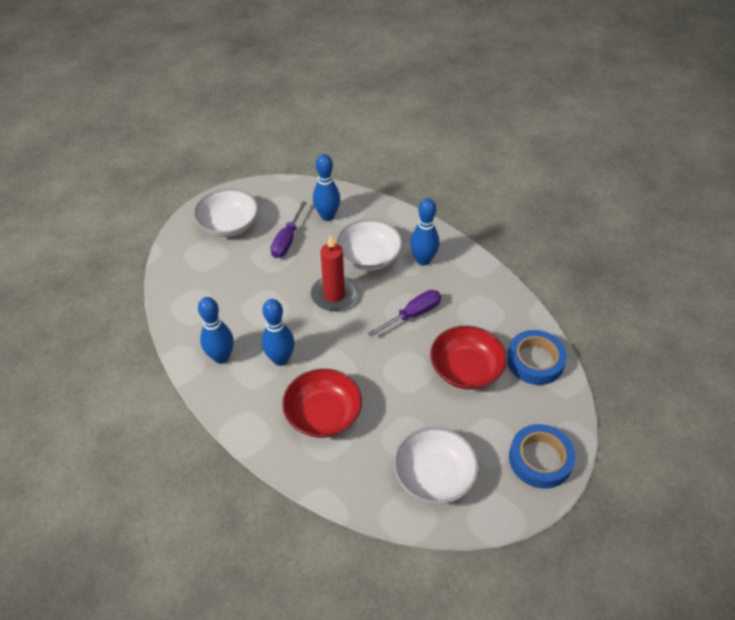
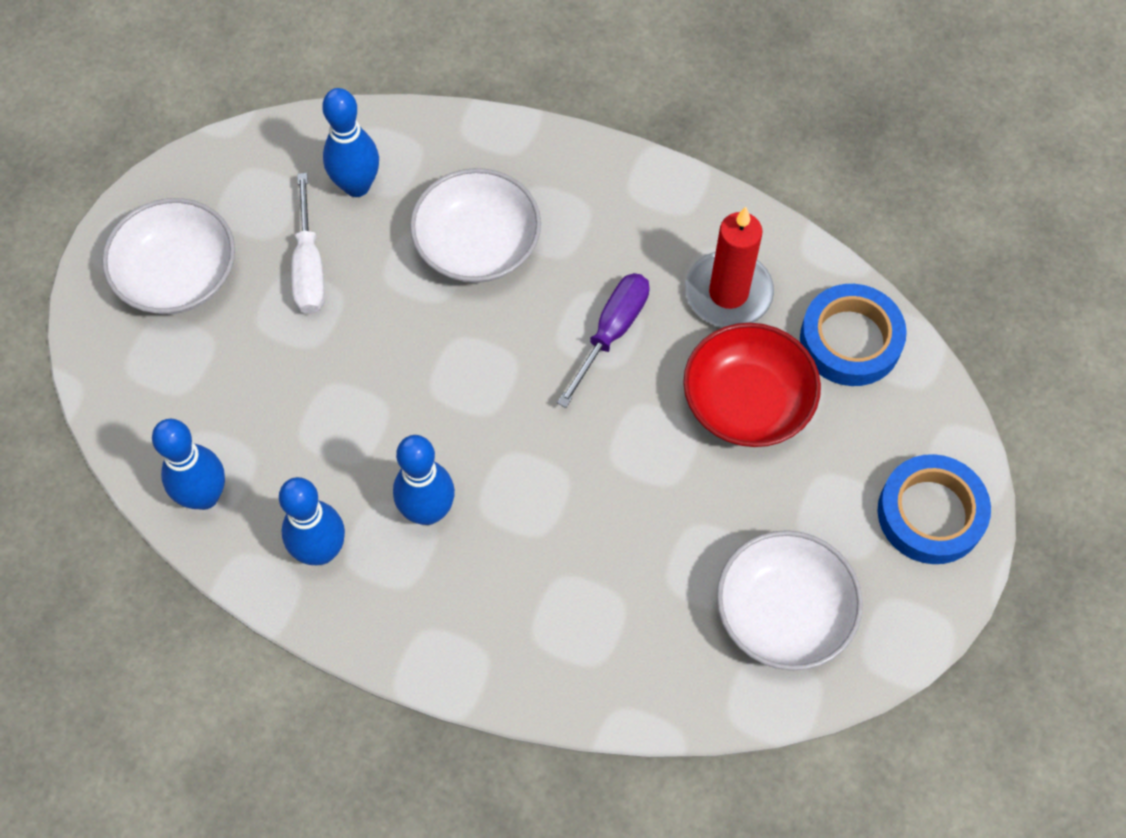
camera: 25 degrees left, 15 degrees up
(287, 240) = (309, 266): purple screwdriver -> white screwdriver
(323, 414) = (554, 582): red bowl -> none
(334, 295) = (455, 348): red candle -> red candle (728, 293)
(423, 260) = (577, 214): blue bowling pin -> blue bowling pin (204, 496)

